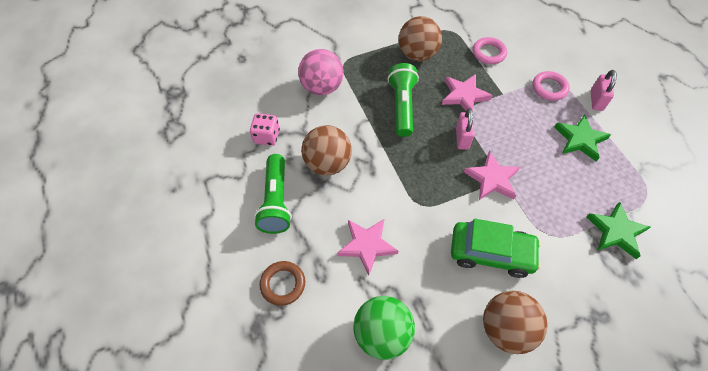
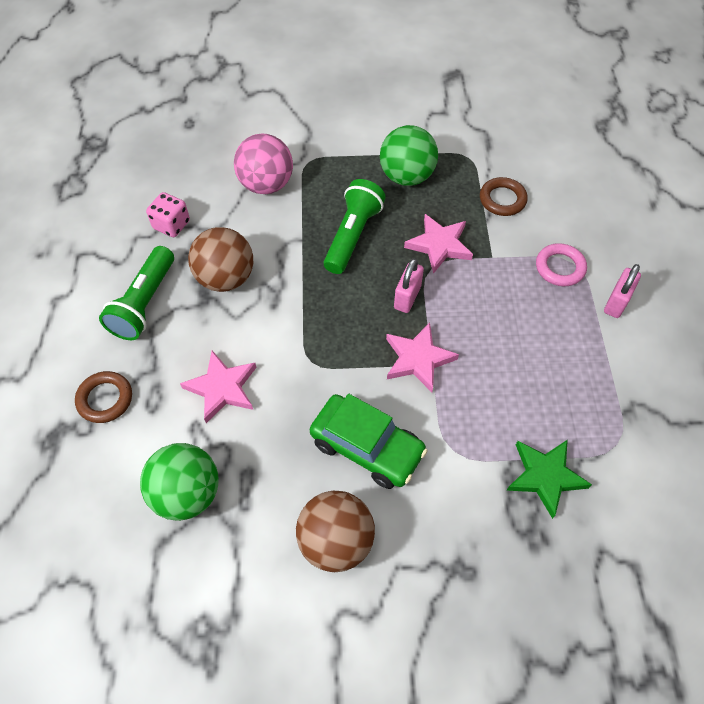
camera: 20 degrees right, 0 degrees up
(417, 54) = (406, 176): brown ball -> green ball
(488, 53) = (502, 199): pink ring -> brown ring
(580, 139) = (564, 346): green star -> none

